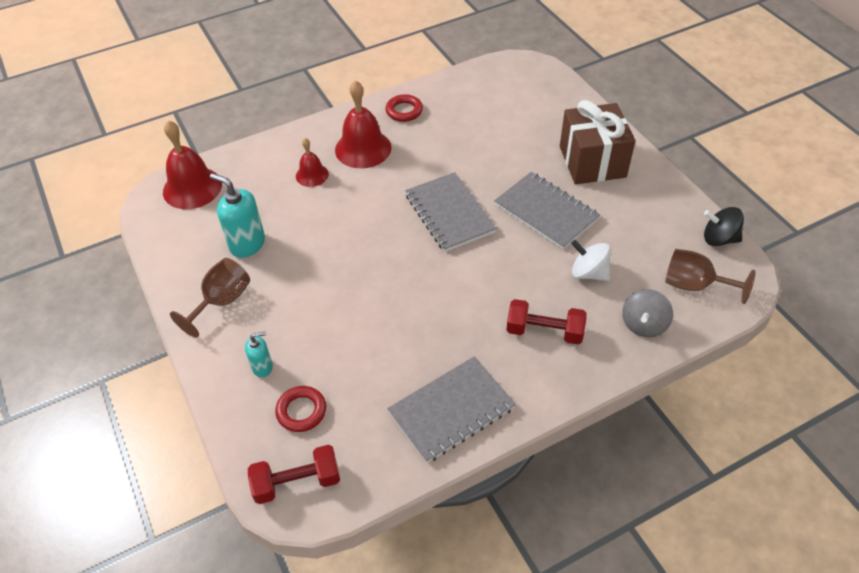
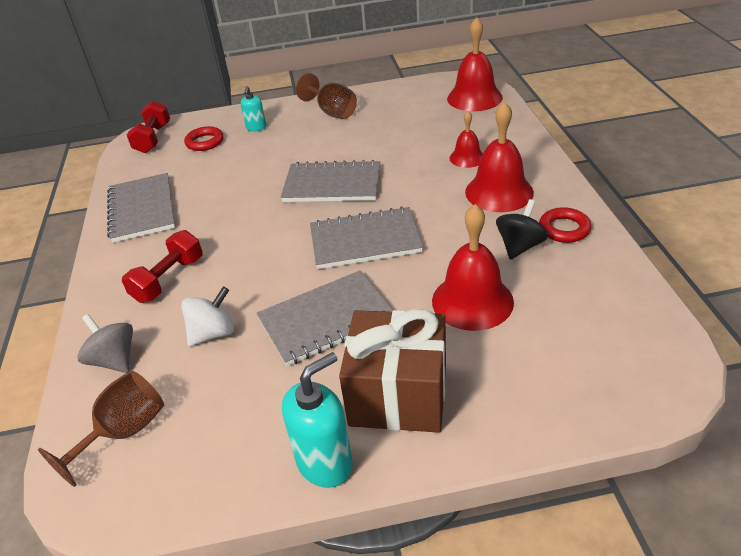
camera: 110 degrees right, 10 degrees down
(247, 244) = (389, 123): turquoise soap dispenser -> turquoise soap dispenser (325, 463)
(372, 258) = (332, 185): none -> grey notebook
(497, 144) = (472, 301): none -> red bell
(719, 239) = (171, 499): black spinning top -> black spinning top (519, 246)

